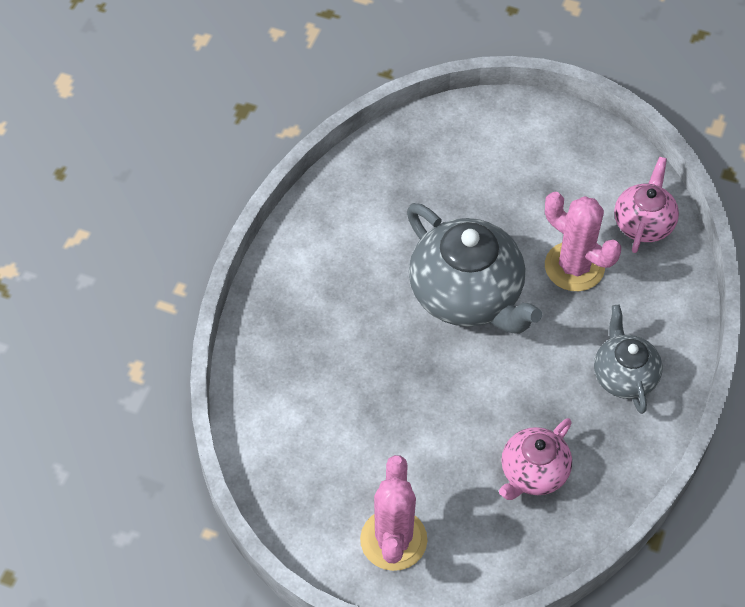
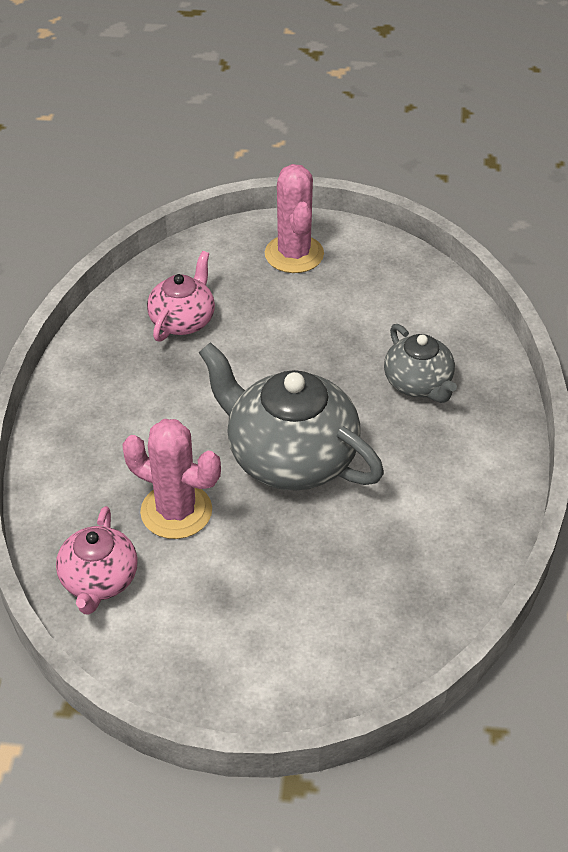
camera: 165 degrees right, 10 degrees down
(624, 375) = (106, 414): grey teapot -> grey teapot (418, 384)

